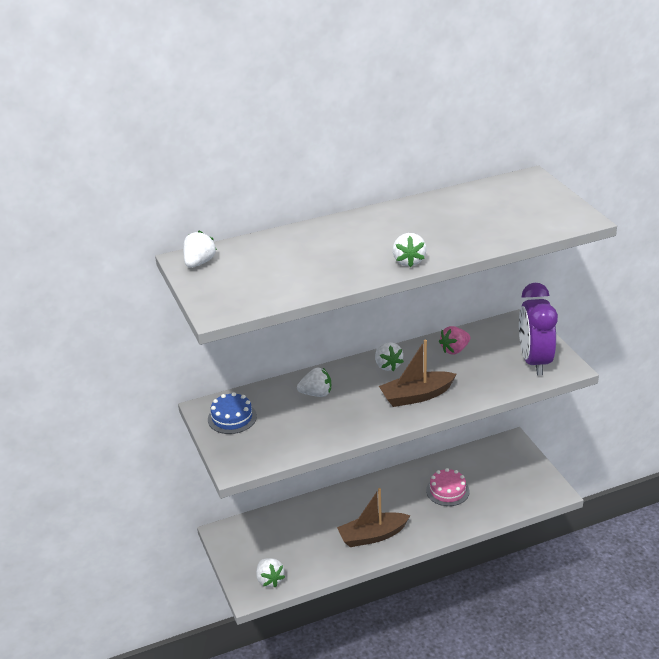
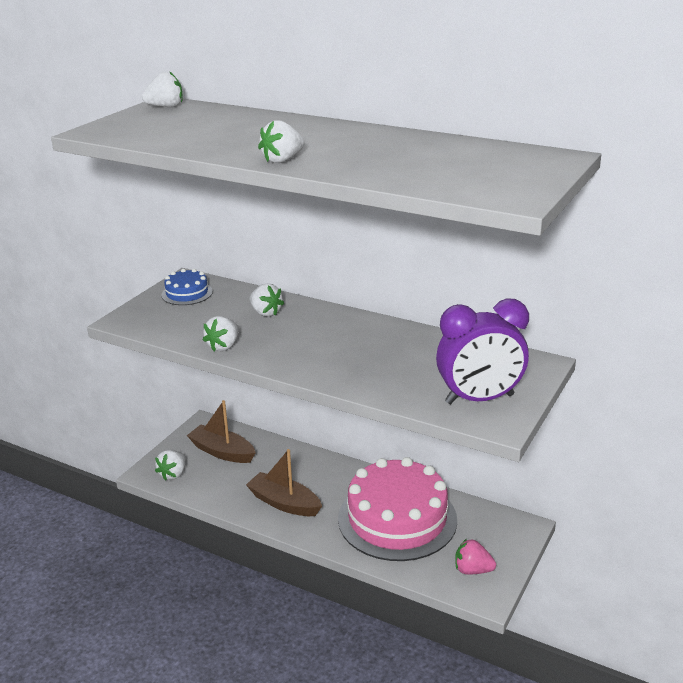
camera: 50 degrees right, 5 degrees down
(387, 365) = (354, 327): white strawberry -> white strawberry (223, 346)
(416, 396) = (326, 358): brown boat -> brown boat (222, 452)
(447, 491) = (397, 519): pink cake -> pink cake, size x2.27
(454, 350) = (430, 348): pink strawberry -> pink strawberry (472, 570)
(534, 361) = (479, 399): purple clock -> purple clock turned 150 degrees counterclockwise

